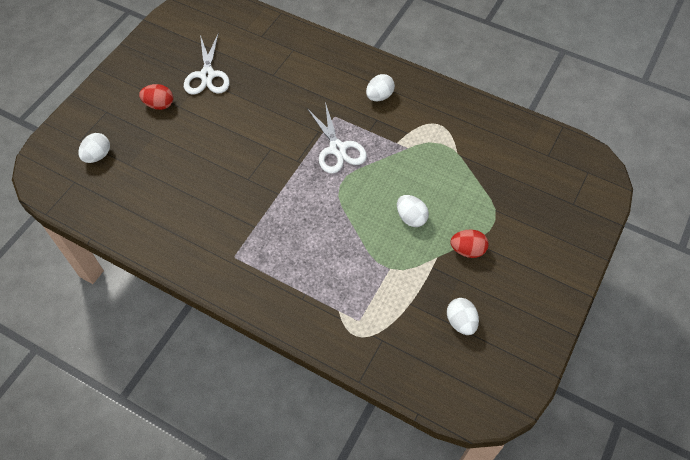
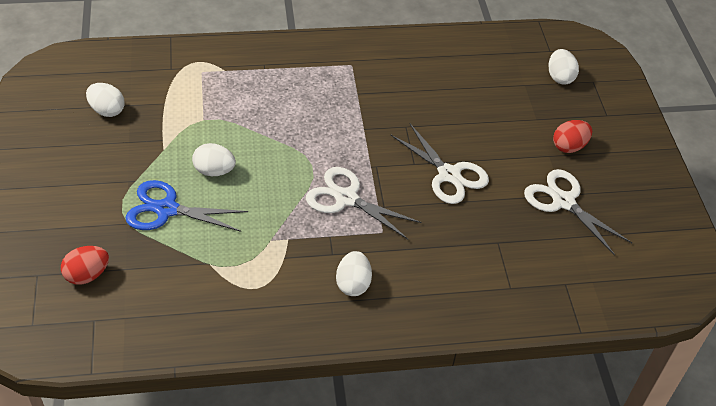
camera: 140 degrees right, 10 degrees down
(256, 129) = (449, 174): none -> white scissors
(462, 205) = (167, 209): none -> blue scissors
(467, 250) = (135, 170): red egg -> red egg (87, 275)

